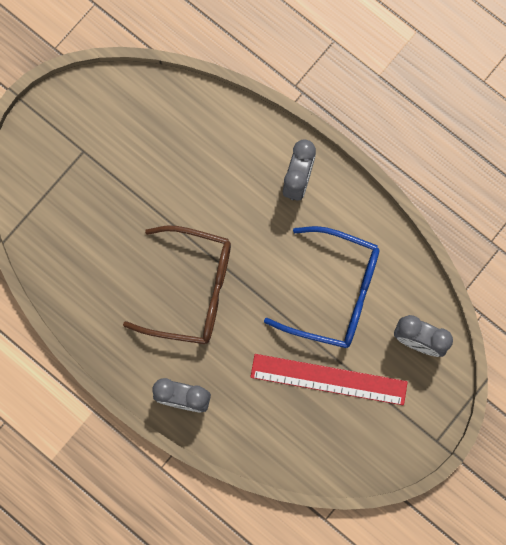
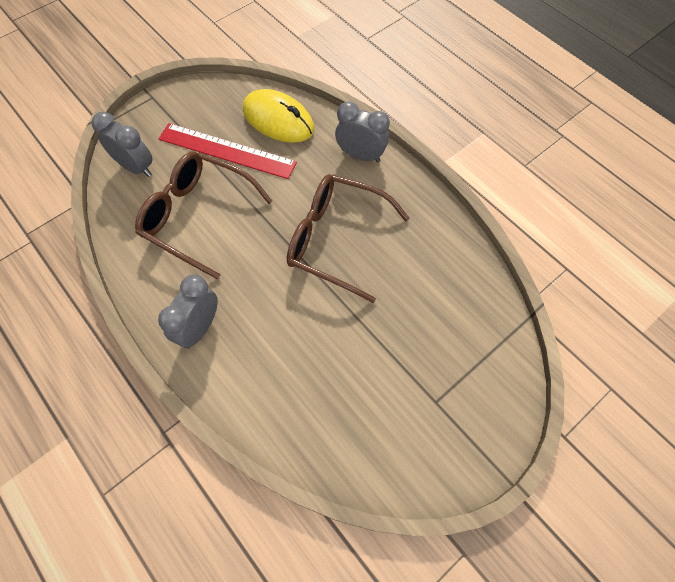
camera: 170 degrees left, 15 degrees down
(283, 432) = (278, 120): none -> yellow mouse
(335, 293) = (197, 216): blue glasses -> brown glasses

